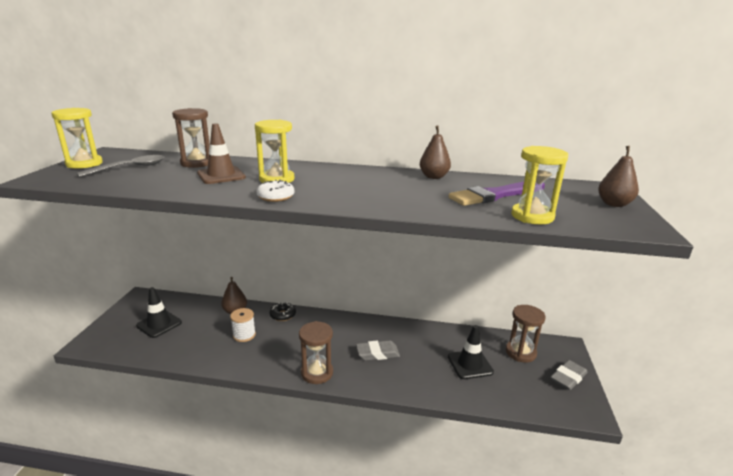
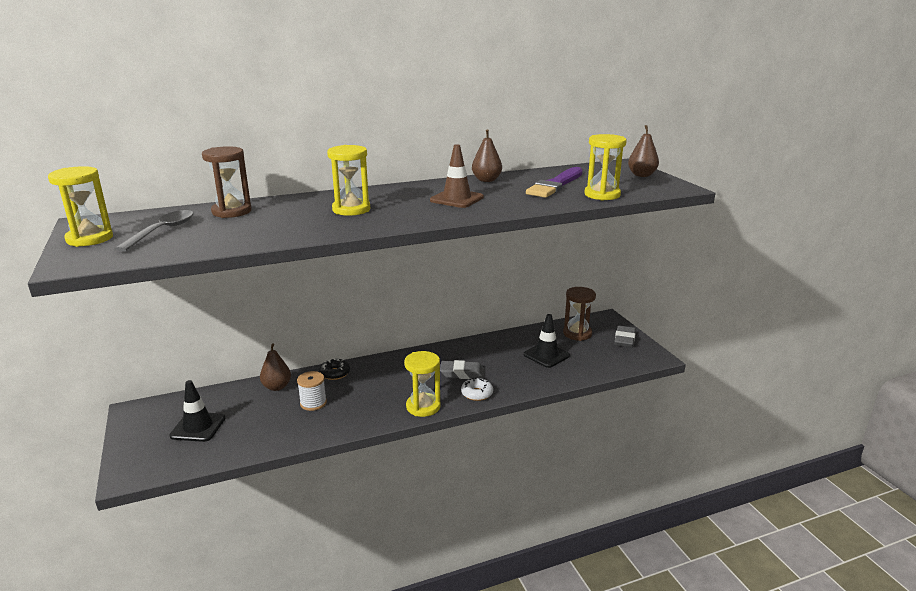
camera: 30 degrees left, 0 degrees up
(221, 175) = (287, 217): brown traffic cone -> brown traffic cone (456, 199)
(276, 197) = (381, 223): white donut -> white donut (477, 393)
(317, 373) = (423, 407): brown hourglass -> yellow hourglass
(377, 353) = (462, 373): grey eraser -> grey eraser turned 45 degrees clockwise

